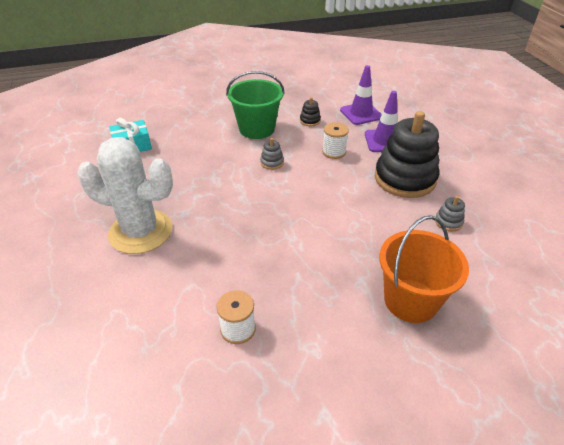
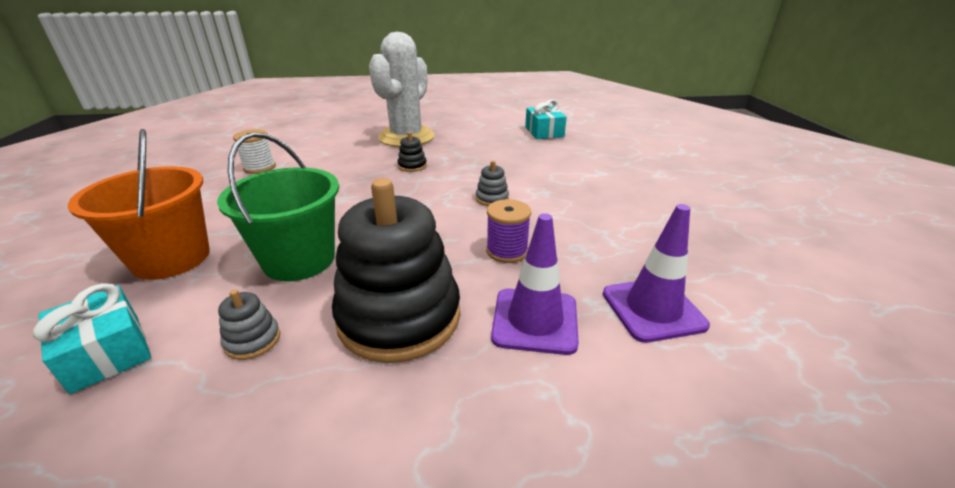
camera: 100 degrees right, 10 degrees down
(257, 129) = (580, 194): green bucket -> green bucket (299, 260)
(310, 121) = (611, 241): black stacking toy -> black stacking toy (412, 166)
(334, 152) = (507, 251): white spool -> purple spool
(491, 274) = (107, 352): none -> turquoise gift

